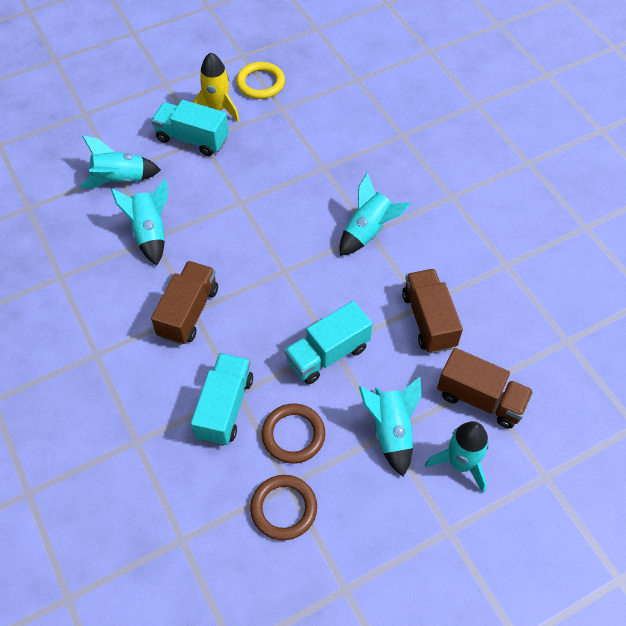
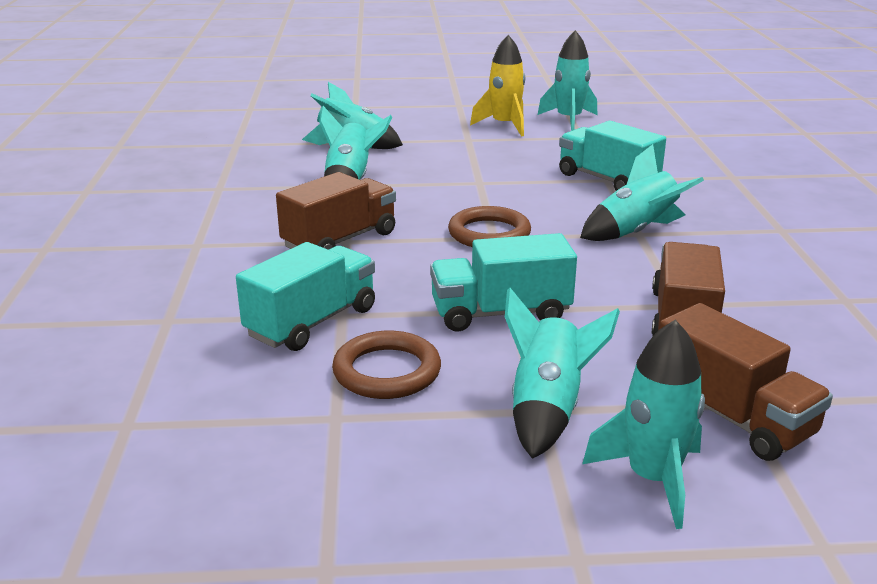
camera: 25 degrees right, 30 degrees down
(192, 139) = (458, 137): turquoise truck -> turquoise truck (607, 180)
(260, 83) = (569, 120): yellow ring -> turquoise rocket
(283, 508) = (306, 439): brown ring -> brown ring (489, 233)

